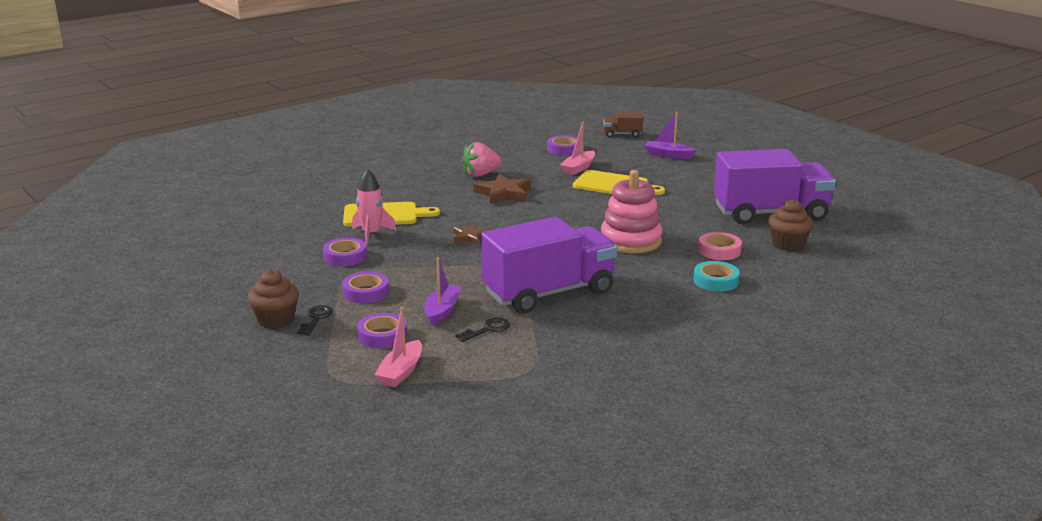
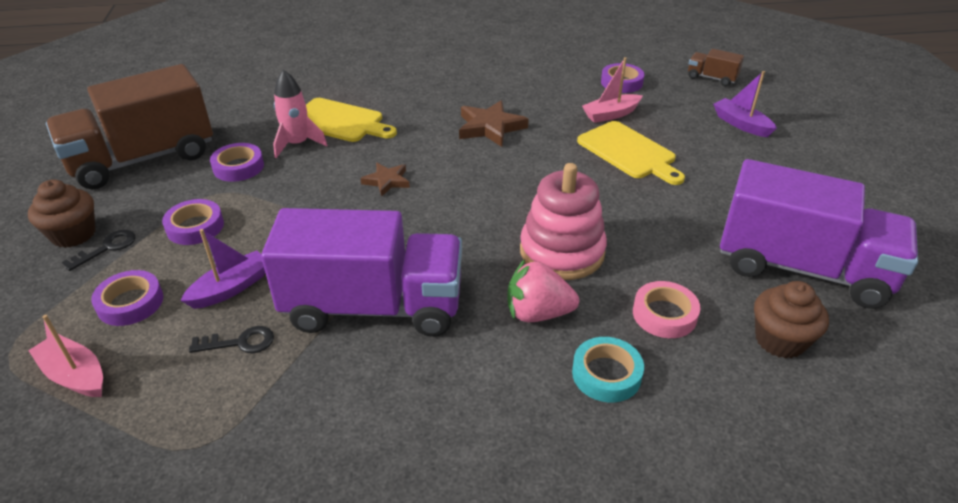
camera: 30 degrees right, 15 degrees up
(257, 271) = (143, 159): none -> brown truck
(401, 372) = (75, 375): pink boat -> pink boat turned 75 degrees clockwise
(480, 174) = (494, 94): pink strawberry -> pink strawberry (537, 313)

